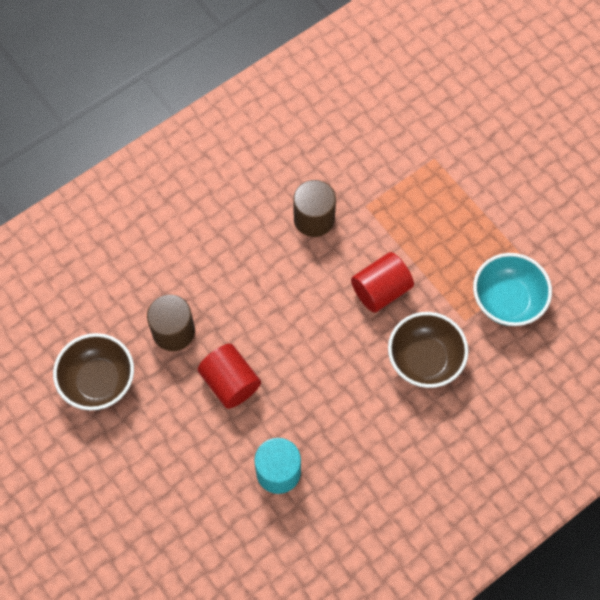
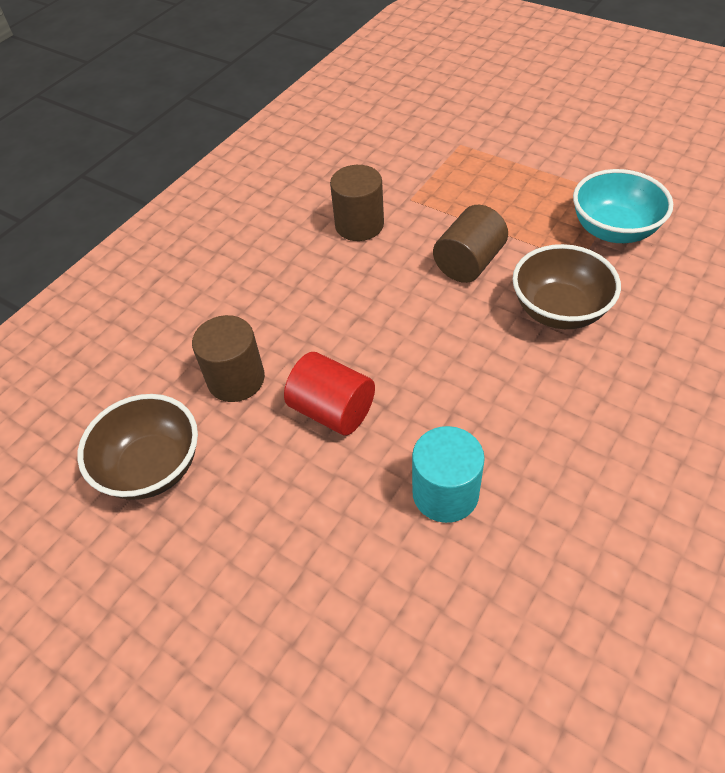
camera: 15 degrees left, 15 degrees down
(381, 290) = (469, 263): red cylinder -> brown cylinder

